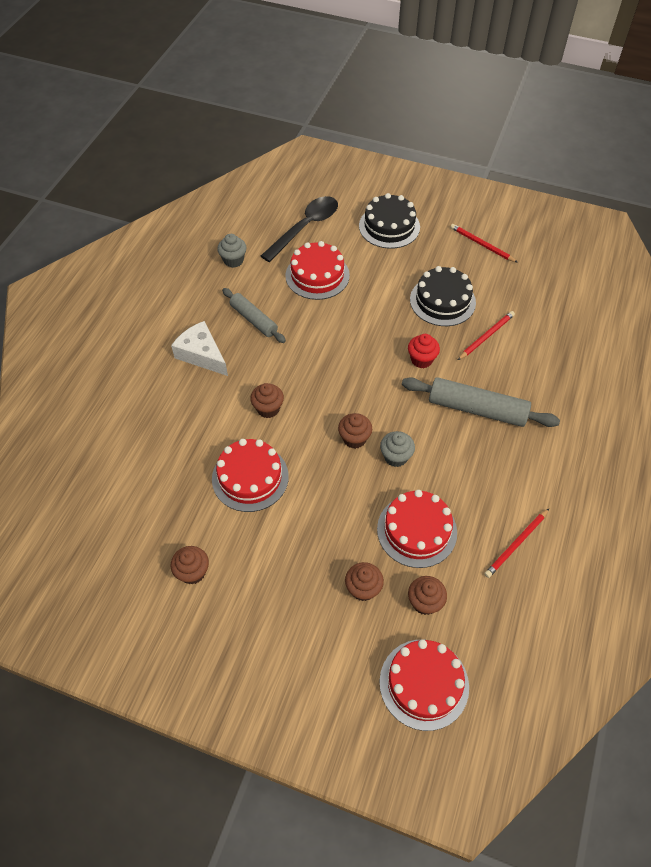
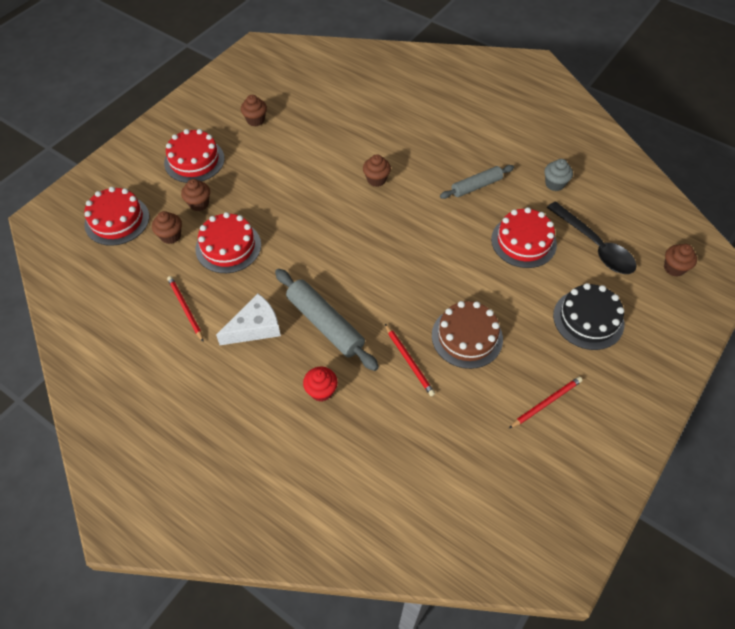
camera: 105 degrees right, 0 degrees up
(201, 355) = (445, 148): white cheese -> white cheese (255, 327)
(250, 477) = (317, 159): red cake -> red cake (194, 160)
(354, 439) = (327, 227): brown cupcake -> brown cupcake (674, 268)
(396, 457) = (299, 250): grey cupcake -> none
(421, 360) = (395, 297): red cupcake -> red cupcake (321, 391)
(442, 301) = (467, 337): black cake -> brown cake
(477, 409) = (325, 324): grey rolling pin -> grey rolling pin turned 75 degrees counterclockwise

